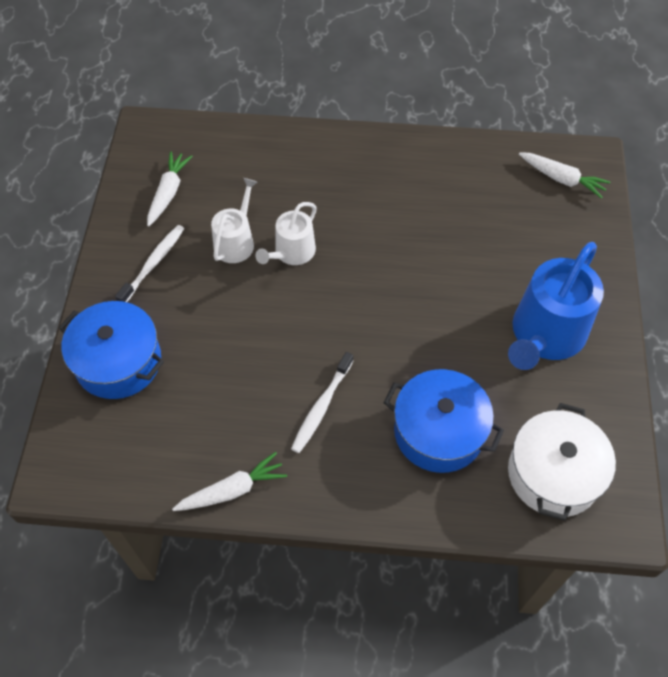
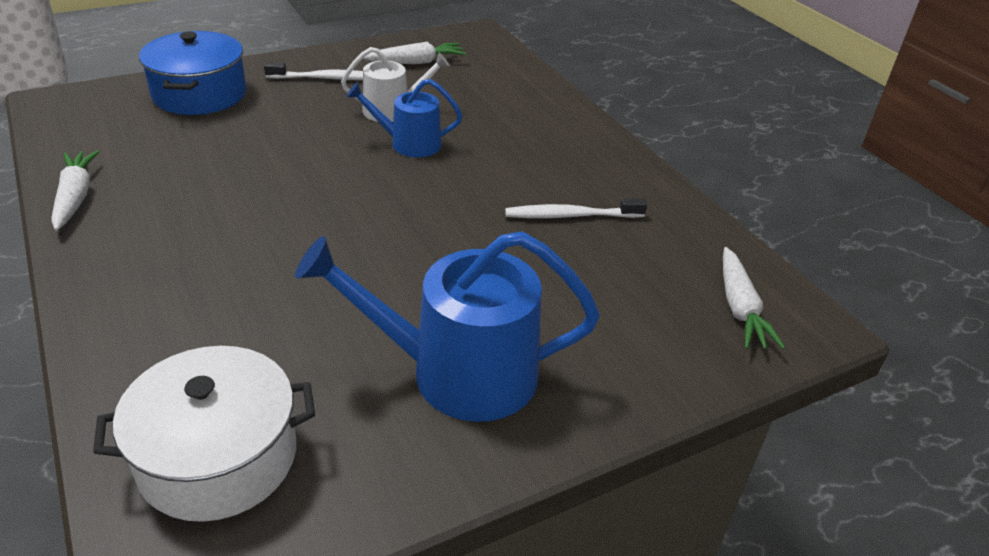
camera: 55 degrees right, 20 degrees down
(232, 490) = (75, 197): white carrot -> white carrot turned 135 degrees counterclockwise
(292, 252) = (409, 143): white watering can -> blue watering can
(321, 407) = (216, 221): white toothbrush -> white toothbrush (571, 215)
(439, 431) = (231, 320): blue pot -> none

